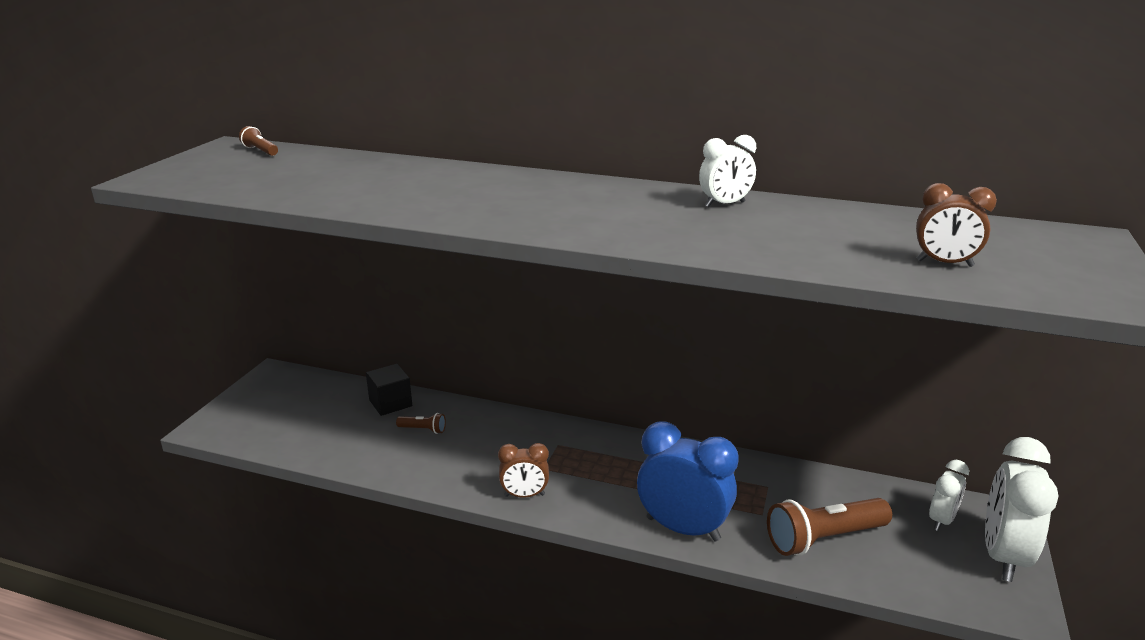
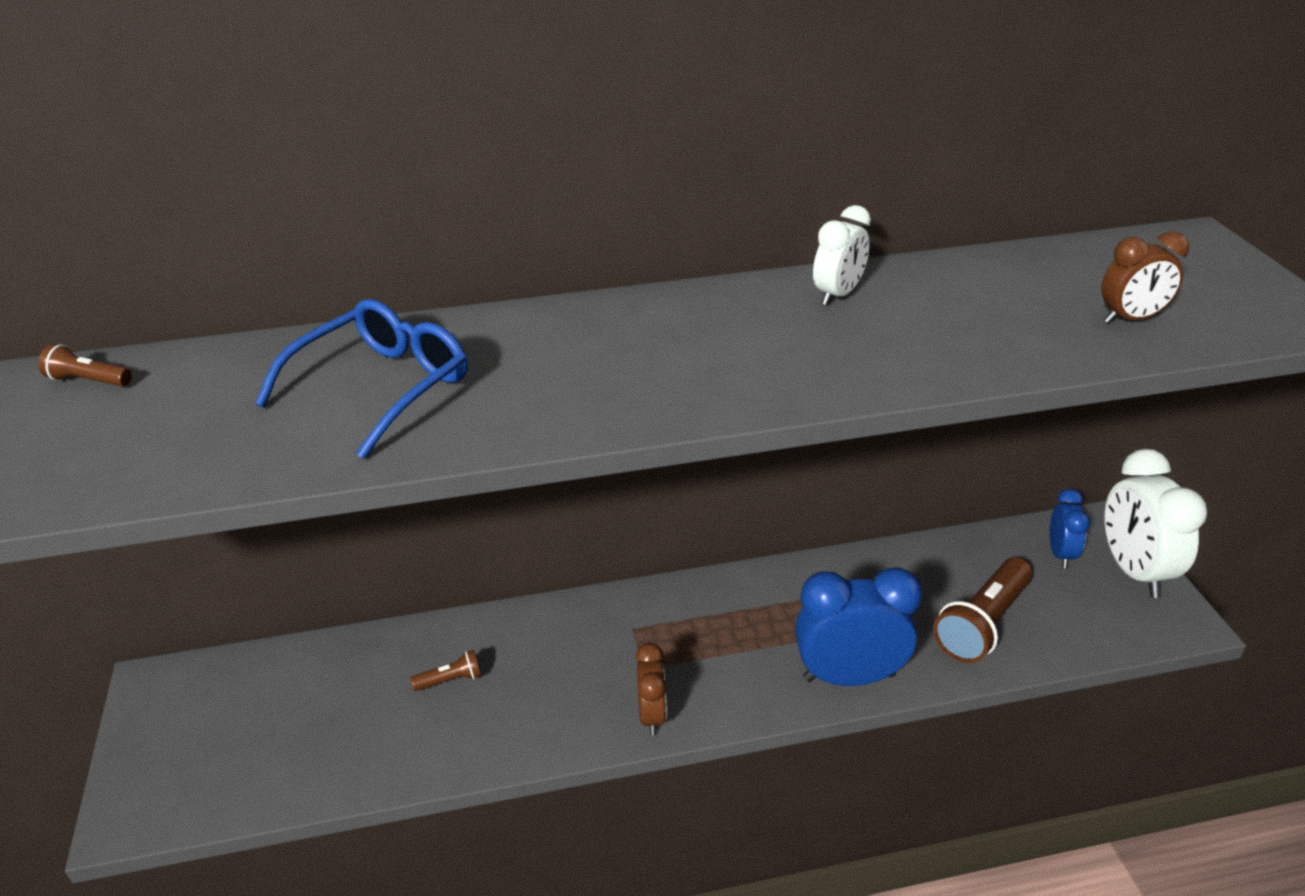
camera: 30 degrees left, 10 degrees up
(387, 183) = (381, 387): none -> blue glasses
(390, 403) = (371, 659): black cube -> none
(524, 495) = (652, 715): brown clock -> brown clock turned 60 degrees counterclockwise
(941, 520) = (1060, 554): white clock -> blue clock

